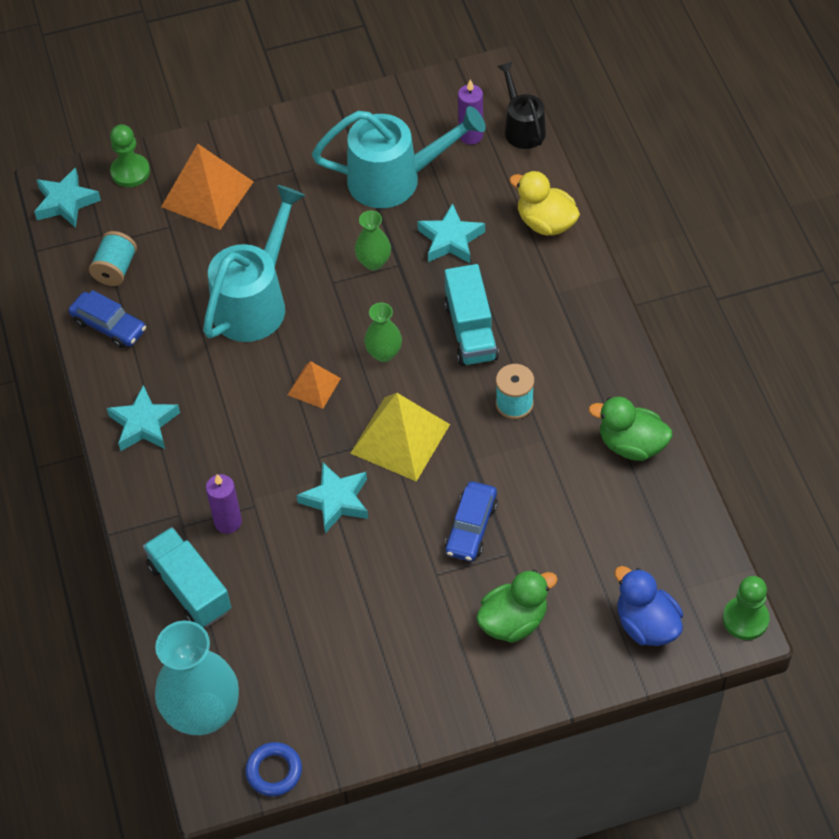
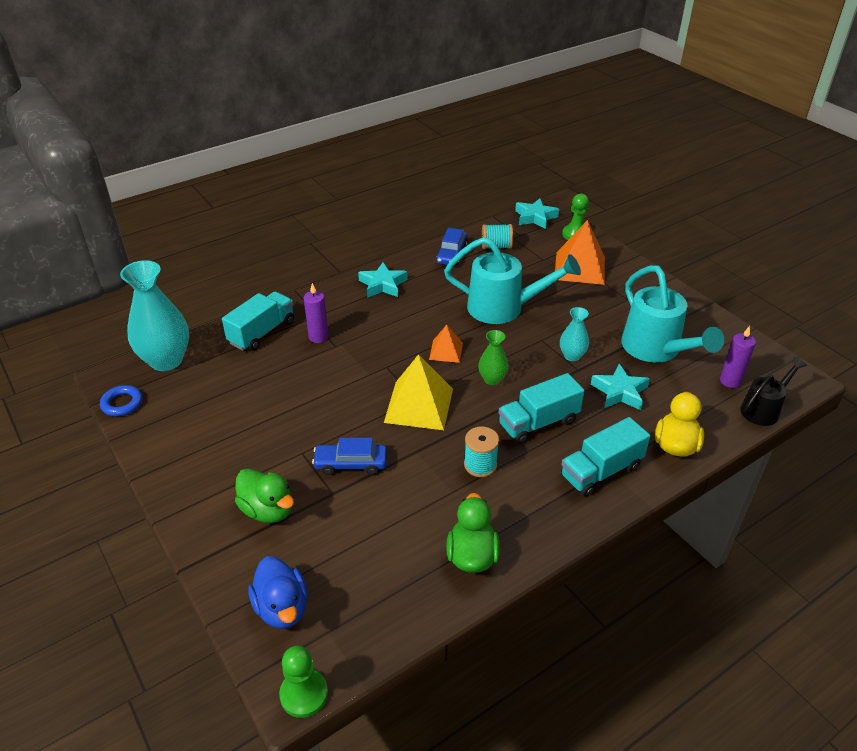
camera: 70 degrees right, 15 degrees down
(336, 500) = (352, 384): turquoise star -> none
(374, 262) = (572, 356): green vase -> turquoise vase
(559, 299) = (601, 471): none -> turquoise truck
(646, 624) = (282, 608): blue duck -> blue duck turned 120 degrees clockwise

